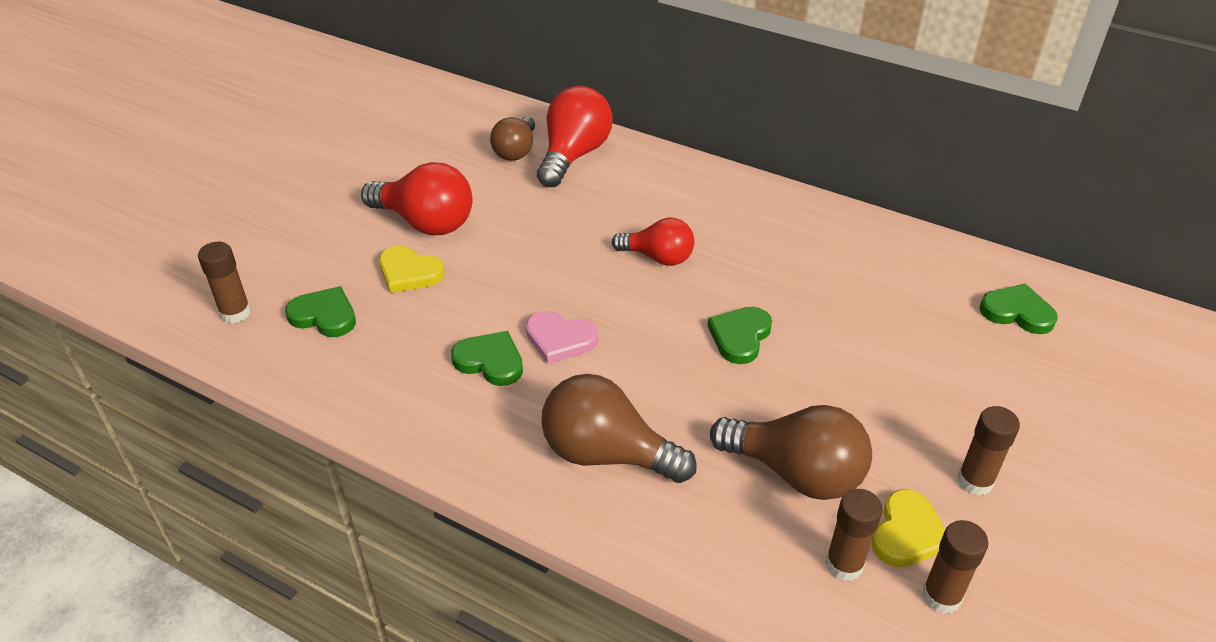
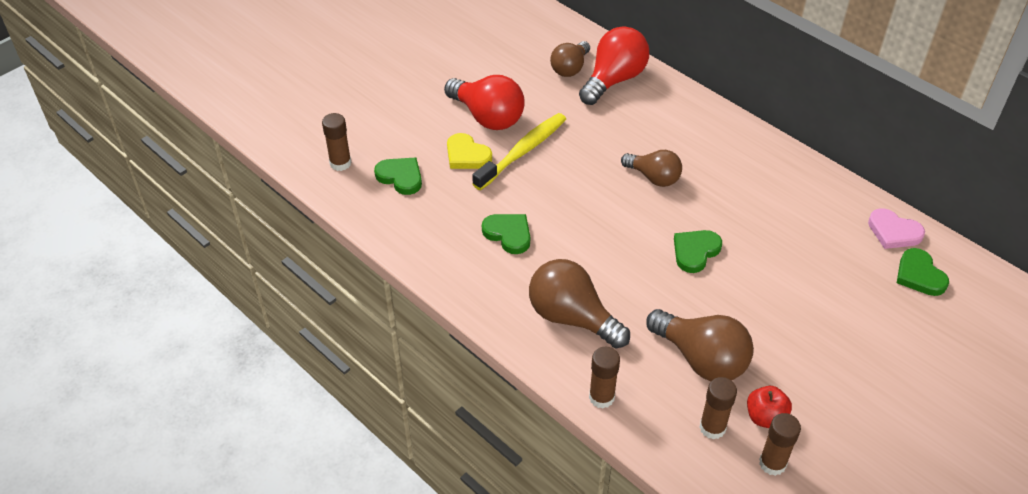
camera: 15 degrees right, 5 degrees up
(482, 255) = (523, 151): none -> yellow toothbrush
(560, 339) = (562, 227): pink heart -> pink heart (893, 232)
(658, 257) = (654, 177): red light bulb -> brown light bulb
(907, 533) = (765, 417): yellow heart -> red apple
(975, 481) = (830, 393): brown glue stick -> brown glue stick (601, 397)
(1017, 312) = (919, 275): green heart -> green heart turned 150 degrees counterclockwise

